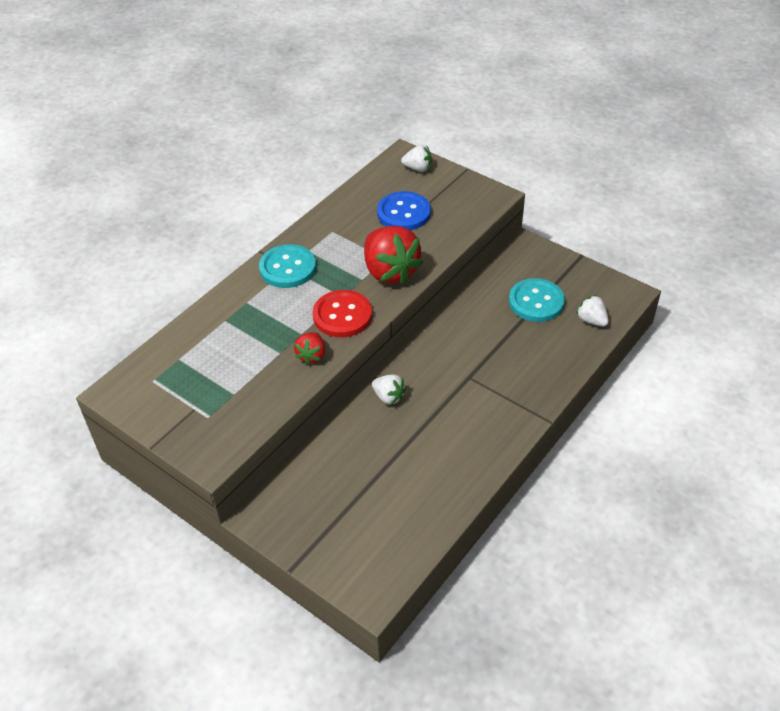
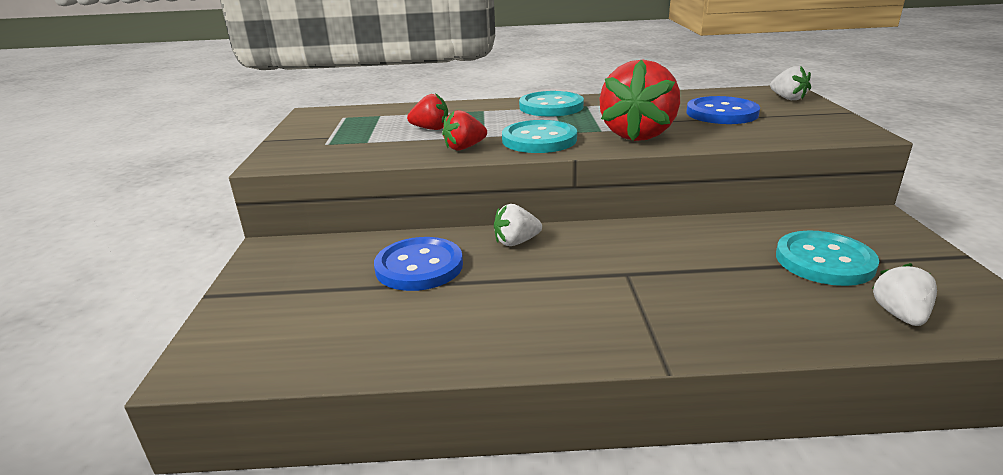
camera: 50 degrees right, 20 degrees down
(252, 350) = (431, 129): none -> red strawberry
(342, 315) = (539, 140): red button -> turquoise button
(368, 455) = (419, 266): none -> blue button
(388, 397) = (516, 242): white strawberry -> white strawberry turned 75 degrees clockwise

